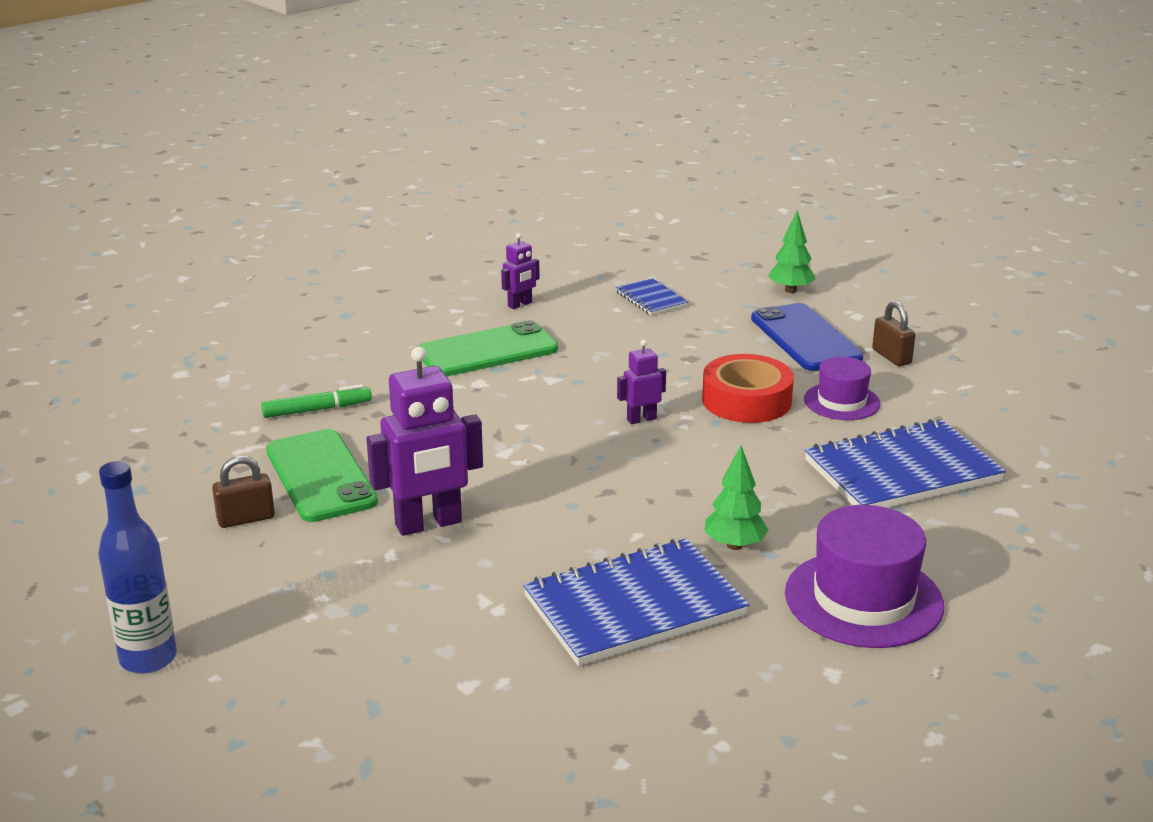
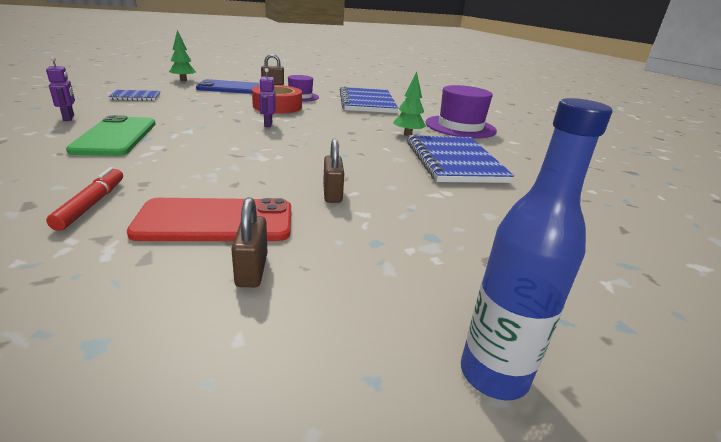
camera: 75 degrees left, 0 degrees up
(317, 410) = (92, 204): green marker -> red marker
(320, 476) = (216, 221): green phone -> red phone
(429, 524) = (332, 194): purple robot -> brown padlock

